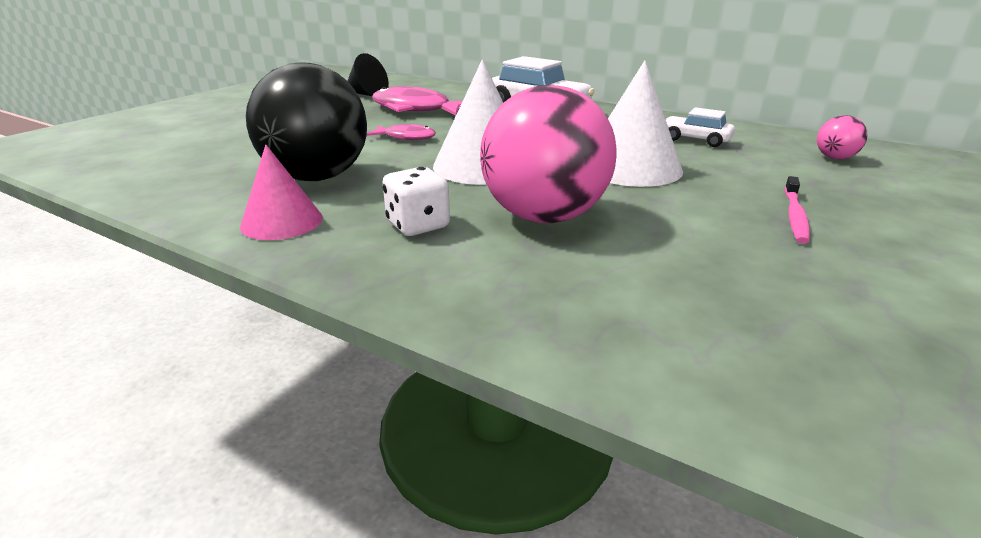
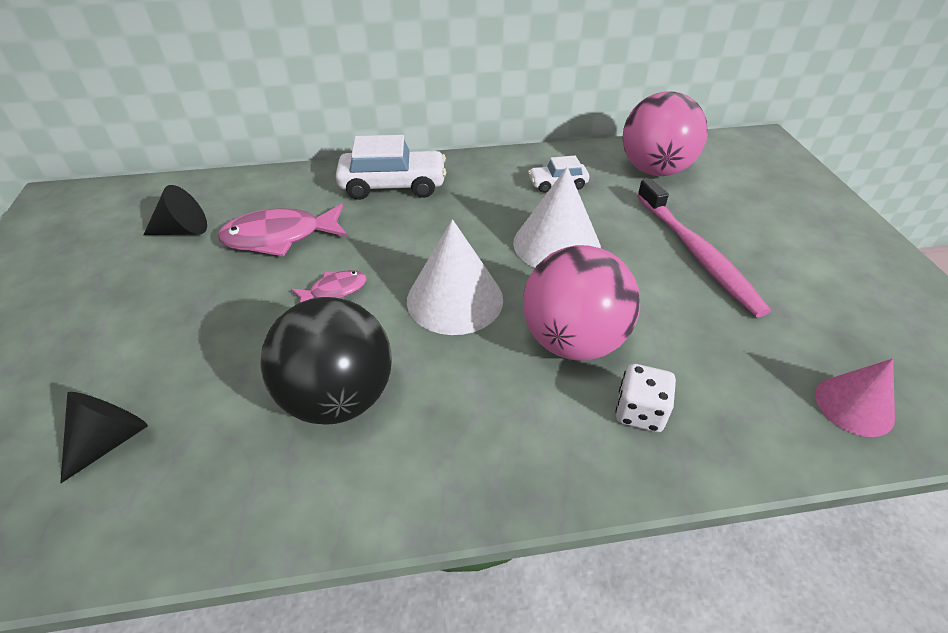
camera: 40 degrees left, 15 degrees up
(183, 149) = (111, 440): none -> black cone
(282, 221) = (398, 475): pink cone -> pink cone (854, 405)
(418, 225) = (507, 407): white dice -> white dice (640, 412)
(795, 216) = (697, 253): pink toothbrush -> pink toothbrush, size x2.04
(834, 158) = (654, 170): pink ball -> pink ball, size x2.37

